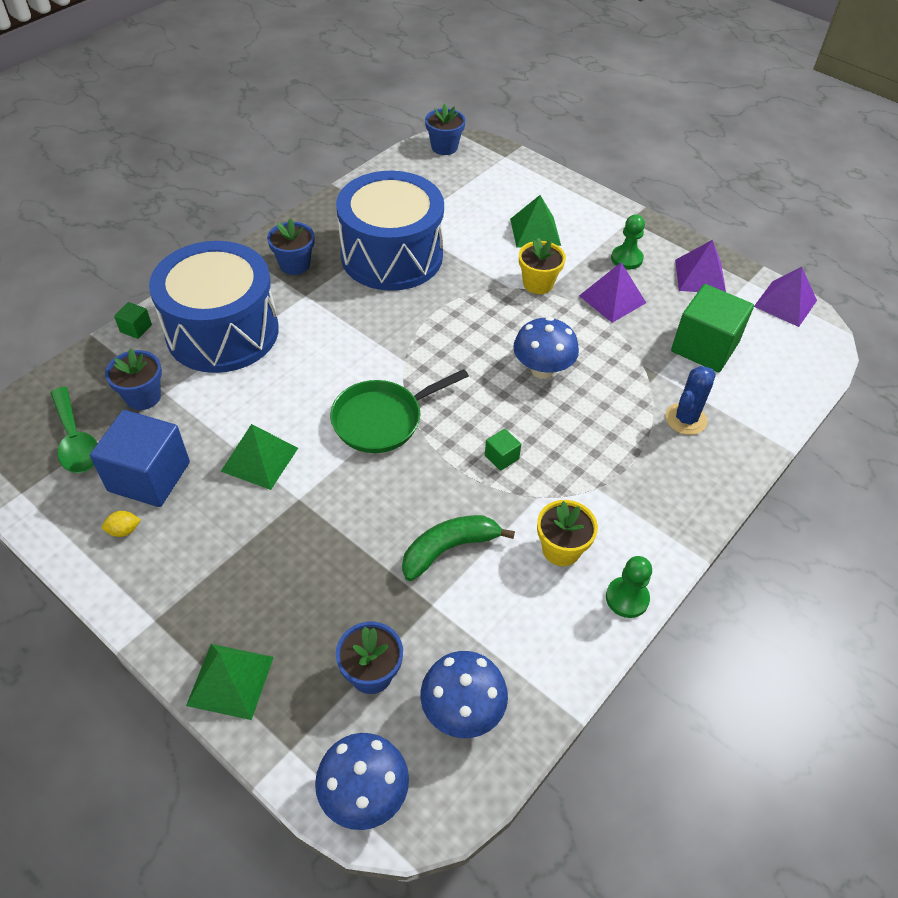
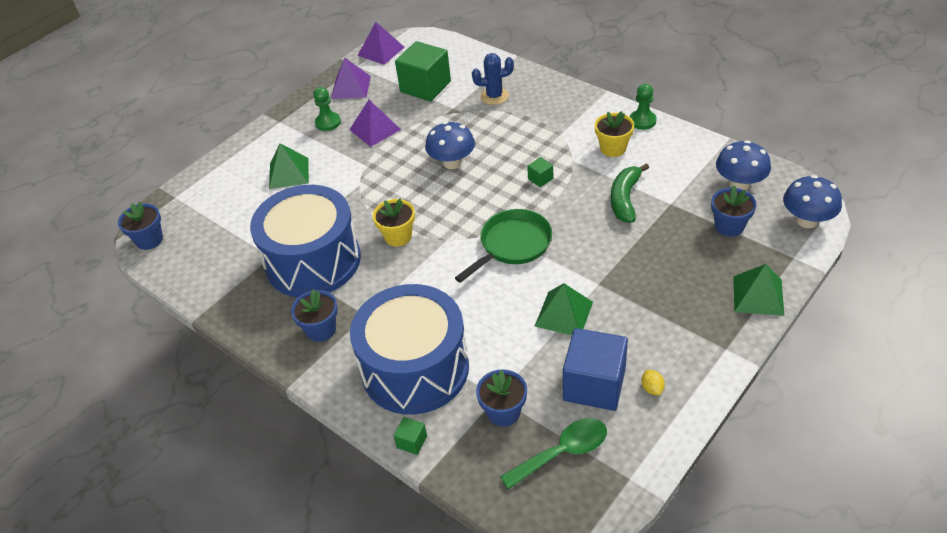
camera: 85 degrees left, 5 degrees down
(382, 419) = (512, 245): green pan -> green pan turned 105 degrees counterclockwise
(449, 549) = (625, 199): green banana -> green banana turned 45 degrees clockwise
(538, 284) = (355, 169): yellow flower pot -> yellow flower pot (398, 236)
(685, 419) = (494, 96): blue cactus -> blue cactus turned 45 degrees counterclockwise

